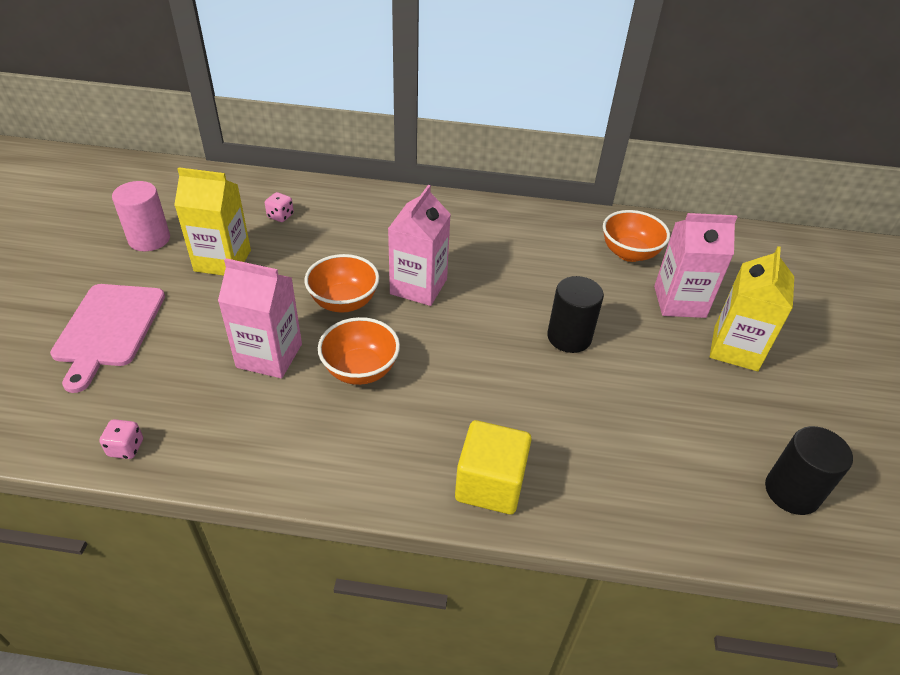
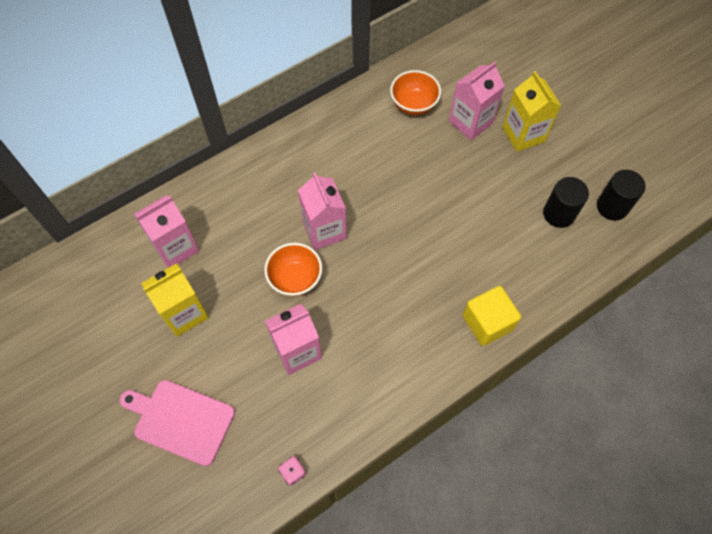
camera: 40 degrees left, 20 degrees up
(108, 329) = (180, 420): pink cutting board -> pink cutting board turned 150 degrees clockwise
(149, 239) = (113, 339): pink cylinder -> none
(280, 216) = (176, 247): pink dice -> pink carton
(360, 370) = (356, 315): orange bowl -> none
(569, 337) = (439, 197): black cylinder -> black cylinder (559, 214)

